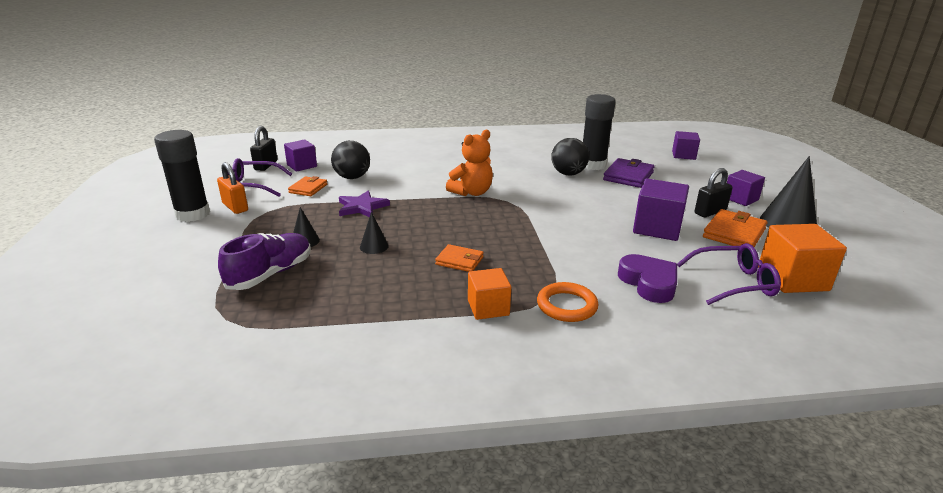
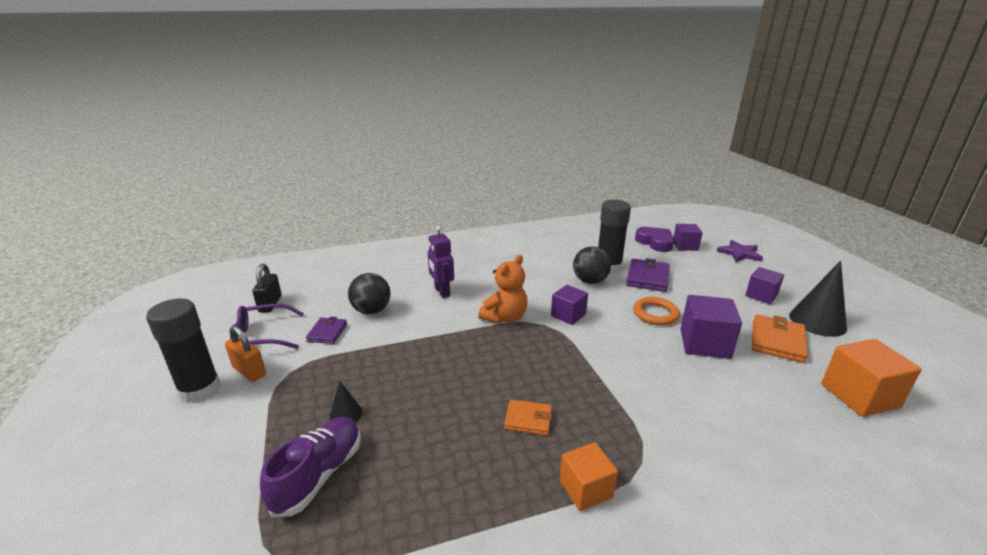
camera: 10 degrees left, 0 degrees up
(302, 166) = (311, 300): purple cube -> purple cube (568, 315)
(308, 188) = (327, 332): orange wallet -> purple wallet
(362, 207) = (395, 353): purple star -> purple star (739, 253)
(374, 246) = (427, 411): black cone -> none
(421, 170) = (442, 292): none -> purple robot
(567, 306) = (666, 471): orange ring -> orange ring (655, 314)
(649, 283) = (732, 423): purple heart -> purple heart (655, 242)
(710, 212) = (742, 316): black padlock -> none
(733, 283) = (810, 410): purple glasses -> none

